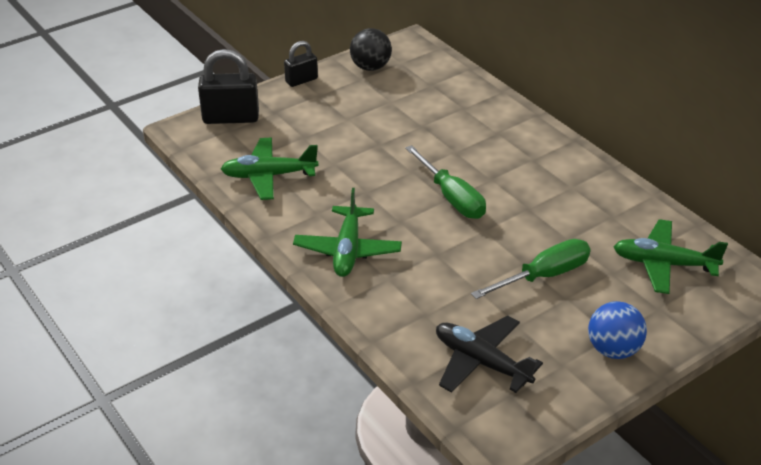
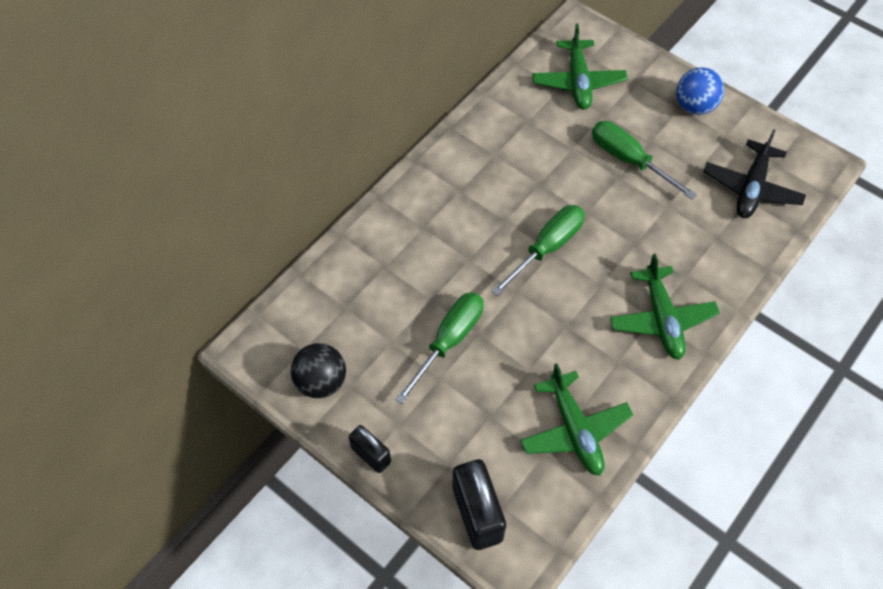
camera: 105 degrees left, 20 degrees up
(347, 250) = (661, 319): green plane -> green plane turned 90 degrees clockwise
(379, 128) = (449, 341): none -> green screwdriver

